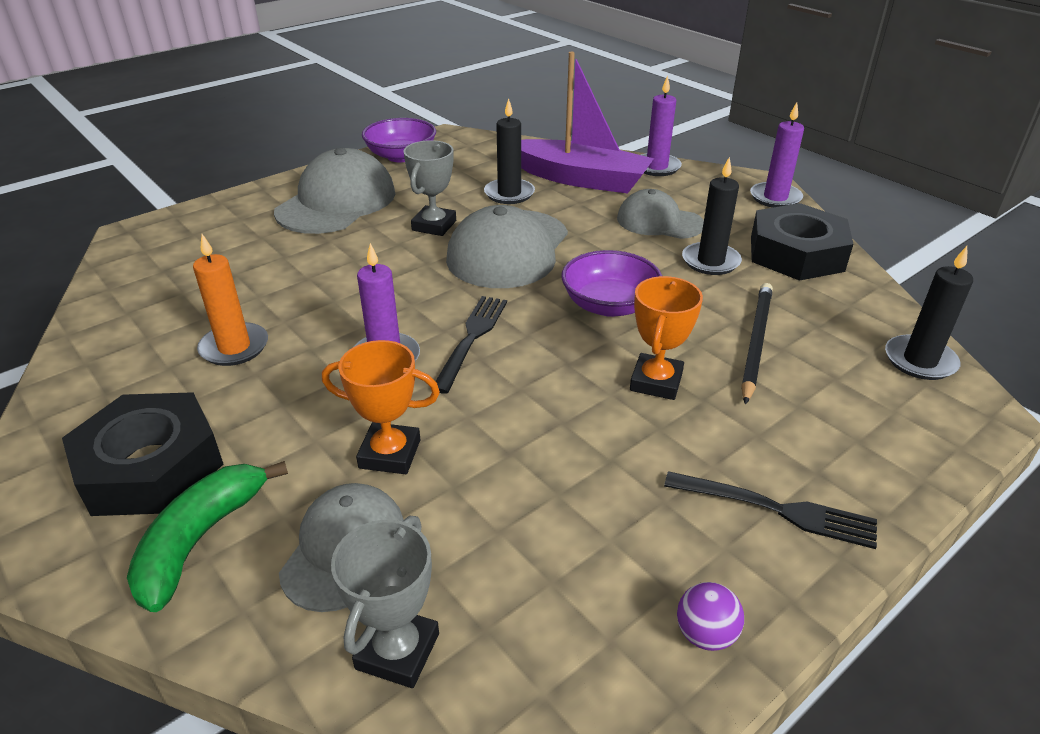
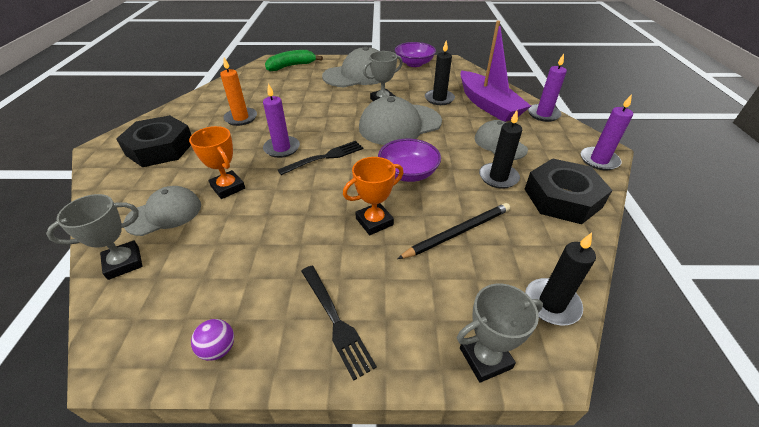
camera: 40 degrees right, 5 degrees up
(200, 540) = (136, 182): green banana -> green banana (291, 66)
(939, 444) = (485, 358): none -> grey trophy

